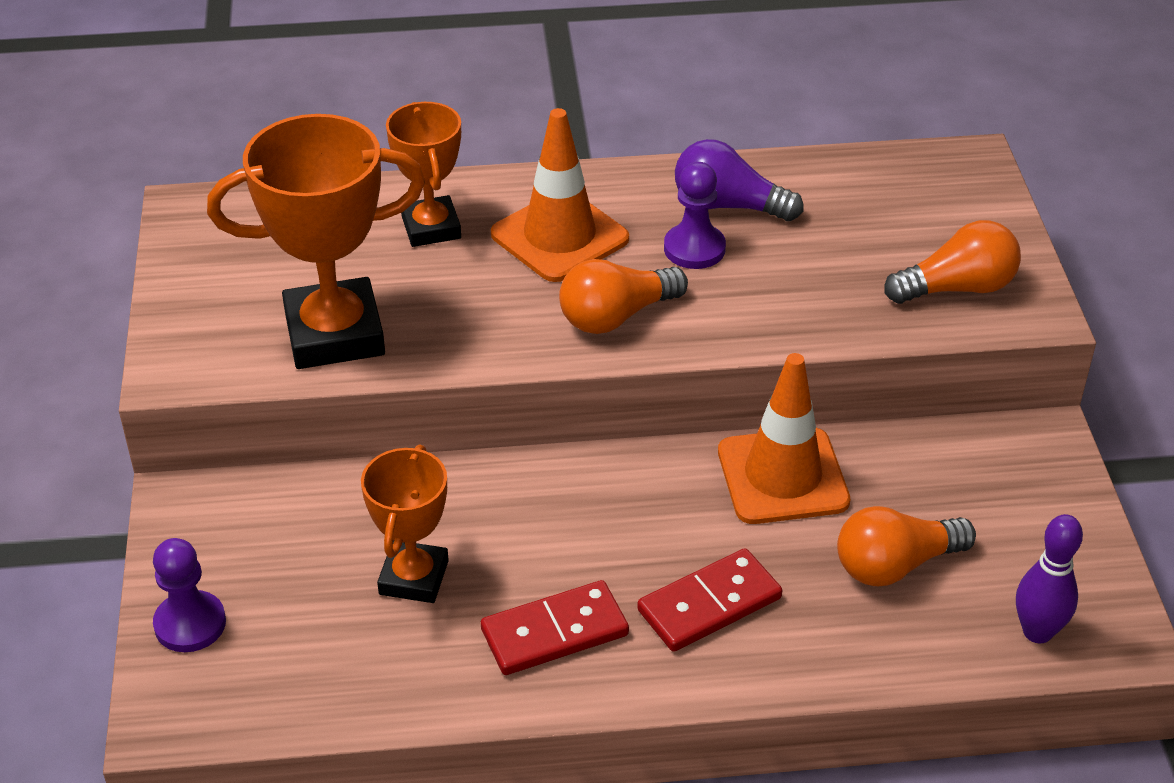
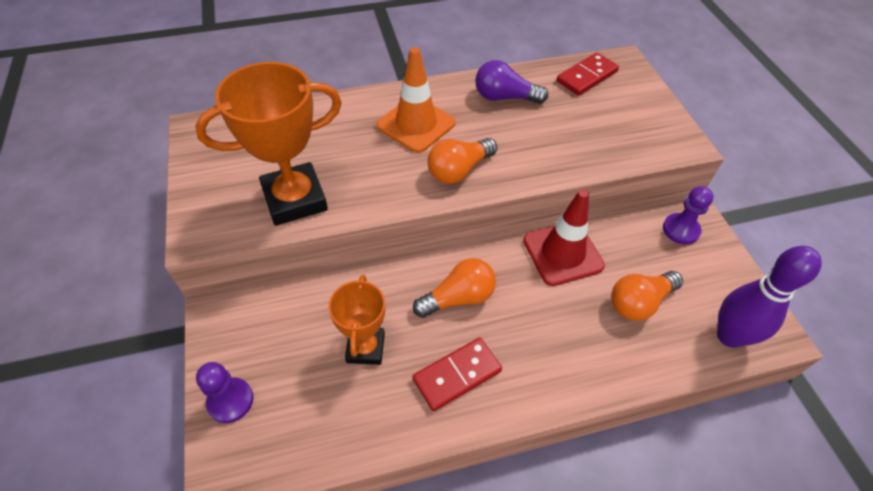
camera: 10 degrees left, 10 degrees up
(431, 227) = (341, 126): orange trophy -> none
(694, 249) = (492, 124): purple pawn -> purple pawn (680, 230)
(709, 604) = (542, 342): red domino -> red domino (586, 76)
(782, 476) = (562, 253): orange traffic cone -> red traffic cone
(957, 288) = (641, 134): orange light bulb -> orange light bulb (458, 298)
(1037, 632) = (729, 336): purple bowling pin -> purple bowling pin, size x1.51

